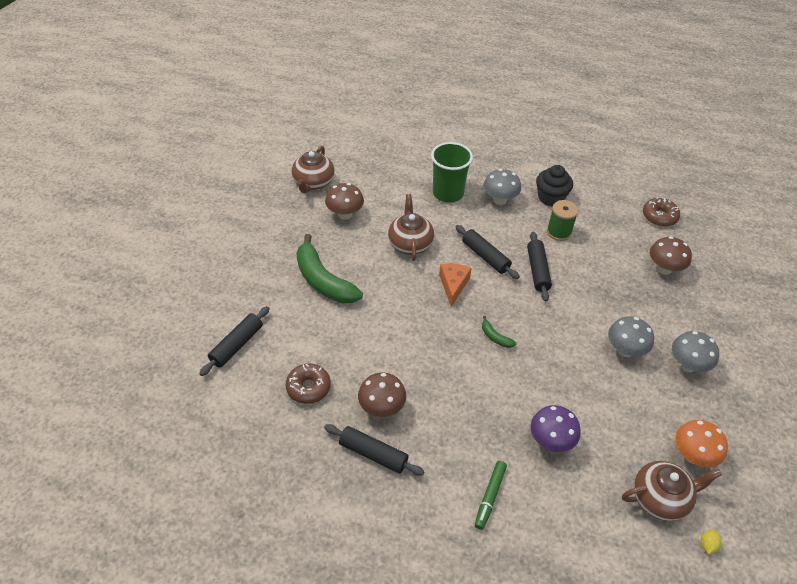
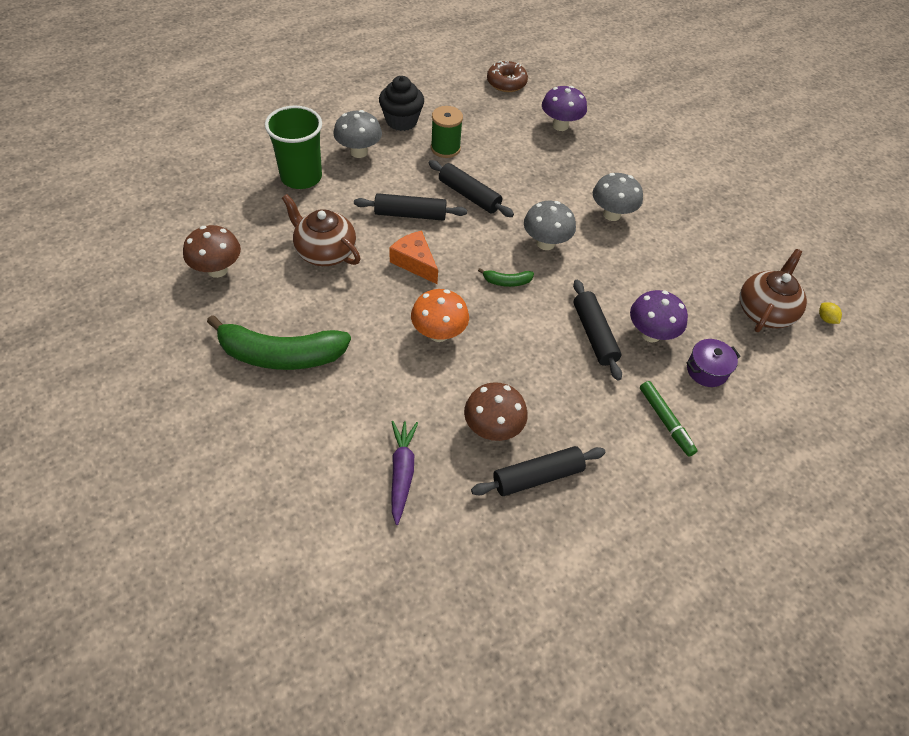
camera: 50 degrees left, 5 degrees up
(236, 345) = (270, 499): black rolling pin -> black rolling pin (594, 334)
(308, 387) = (402, 472): brown donut -> purple carrot
(313, 183) = (135, 260): brown teapot -> none
(560, 494) = (706, 370): none -> purple pot
(664, 269) = (560, 125): brown mushroom -> purple mushroom
(687, 365) = (663, 193): grey mushroom -> grey mushroom (545, 243)
(692, 455) = (744, 260): orange mushroom -> orange mushroom (439, 333)

